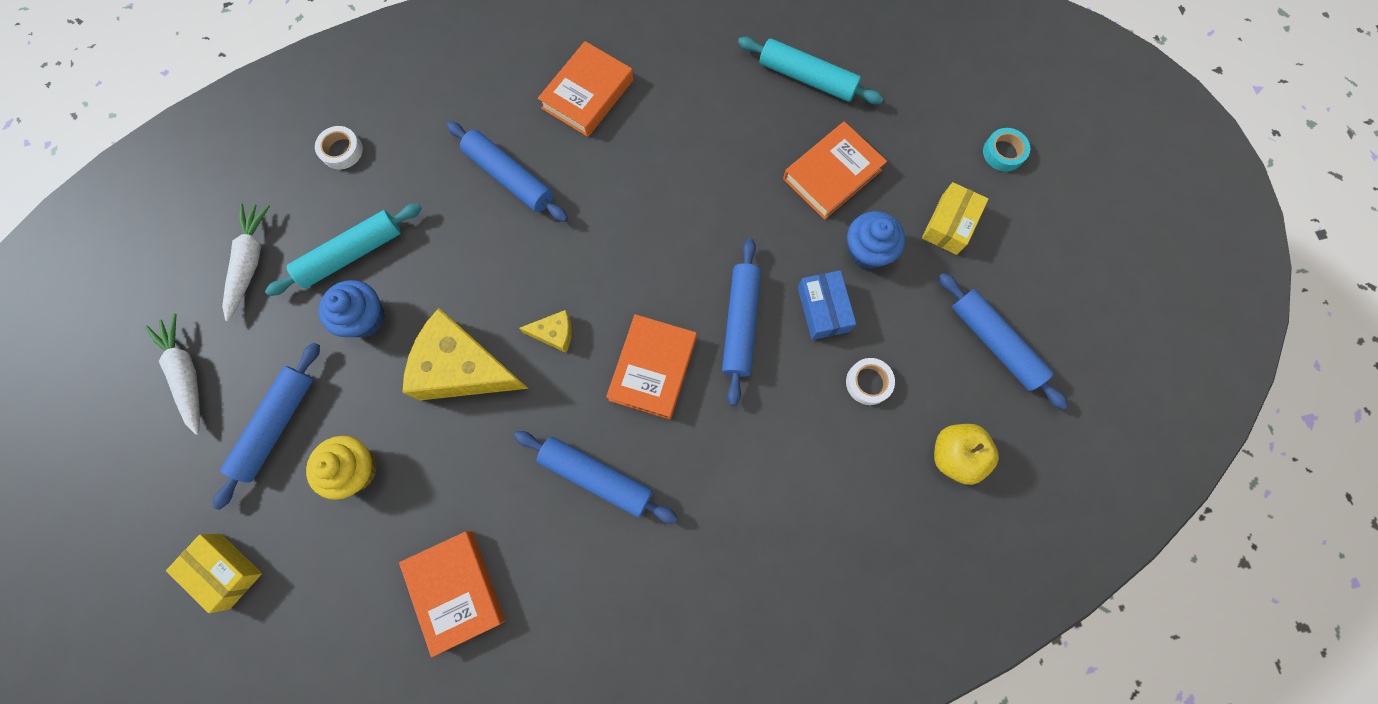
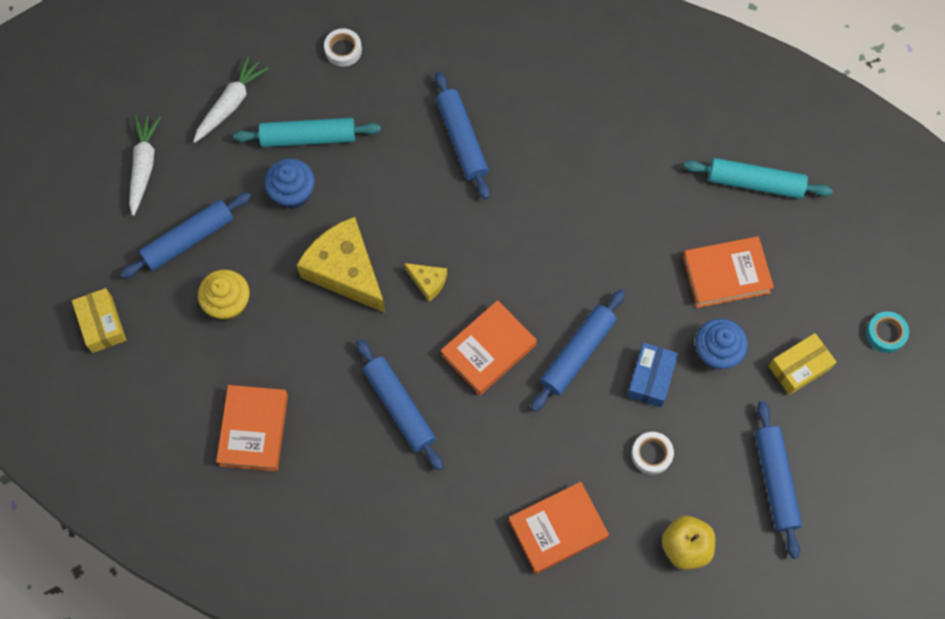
camera: 30 degrees right, 5 degrees down
(588, 94) = (563, 103): orange book -> orange book (557, 529)
(807, 78) = (755, 183): turquoise rolling pin -> turquoise rolling pin turned 45 degrees counterclockwise

